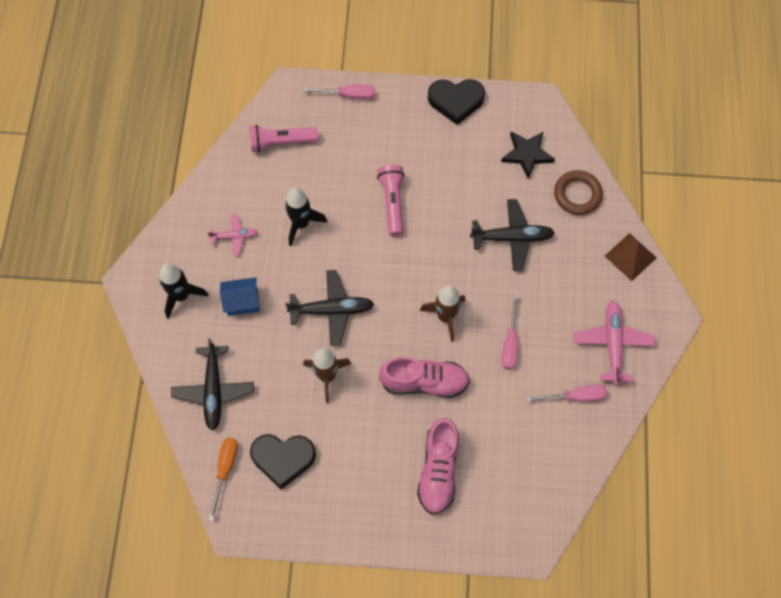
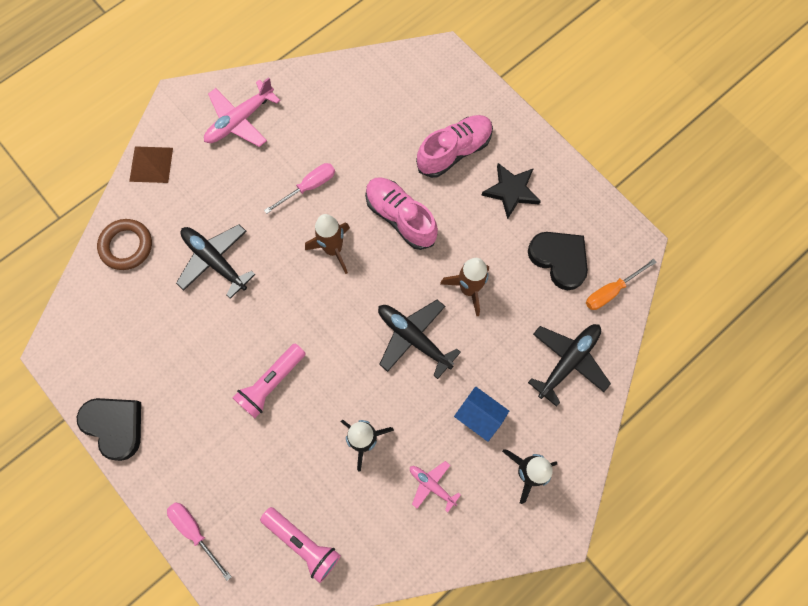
camera: 135 degrees left, 5 degrees up
(527, 154) = (121, 317): black star -> black star (511, 191)
(575, 396) = (308, 112): pink screwdriver -> none

